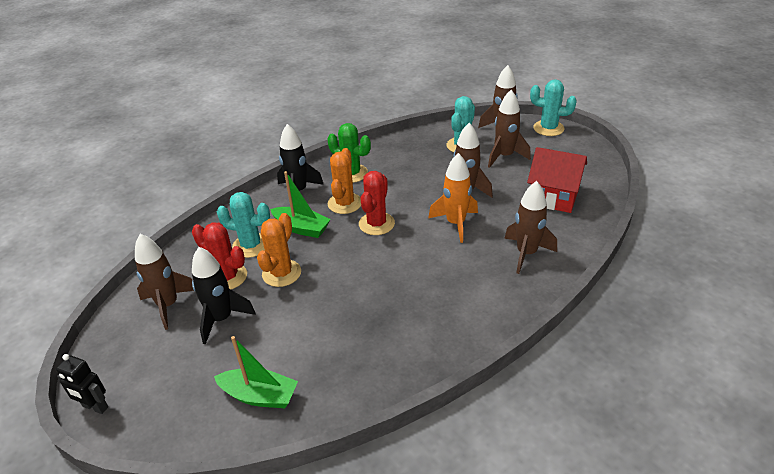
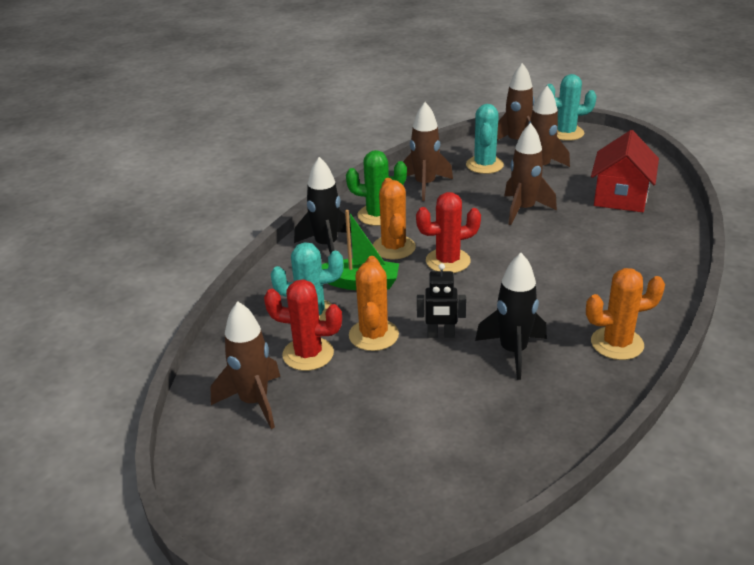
camera: 20 degrees left, 5 degrees down
(95, 407) = (245, 536): black robot -> black robot (440, 335)
(222, 319) = (336, 400): black rocket -> black rocket (513, 352)
(259, 396) = (447, 467): green boat -> none
(376, 224) = (448, 261): red cactus -> red cactus turned 75 degrees clockwise
(455, 223) = (537, 243): orange rocket -> none
(457, 328) = (617, 343): none -> orange cactus
(526, 253) = (634, 257): brown rocket -> brown rocket (425, 185)
(553, 196) = (620, 197): red house -> red house turned 75 degrees counterclockwise

